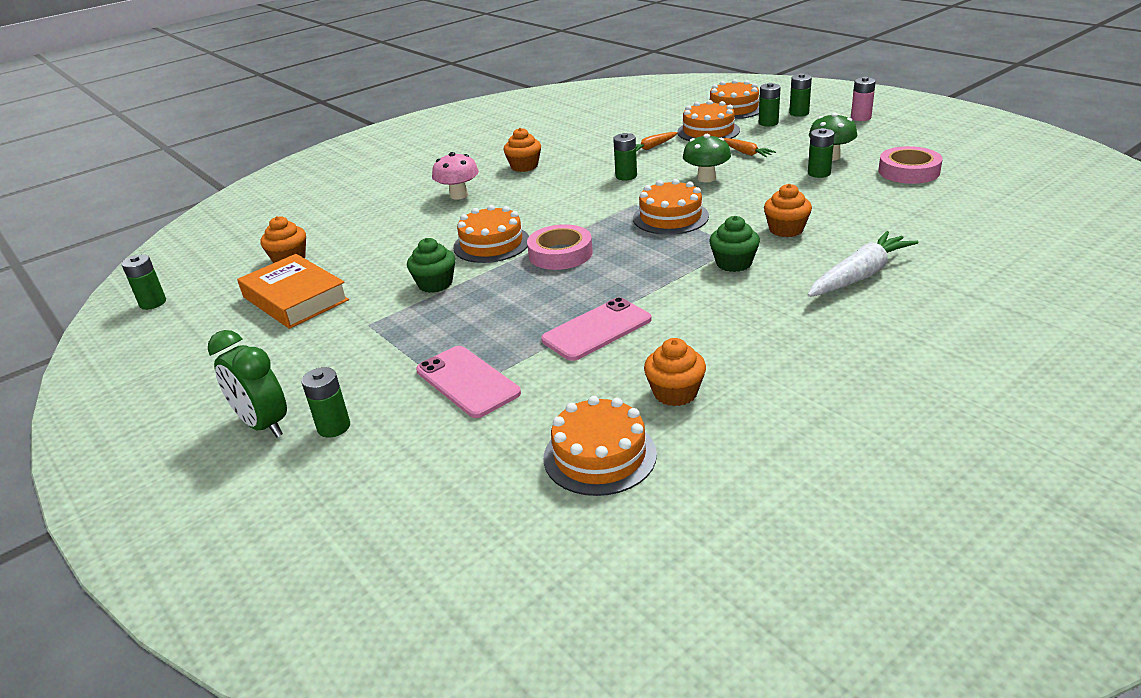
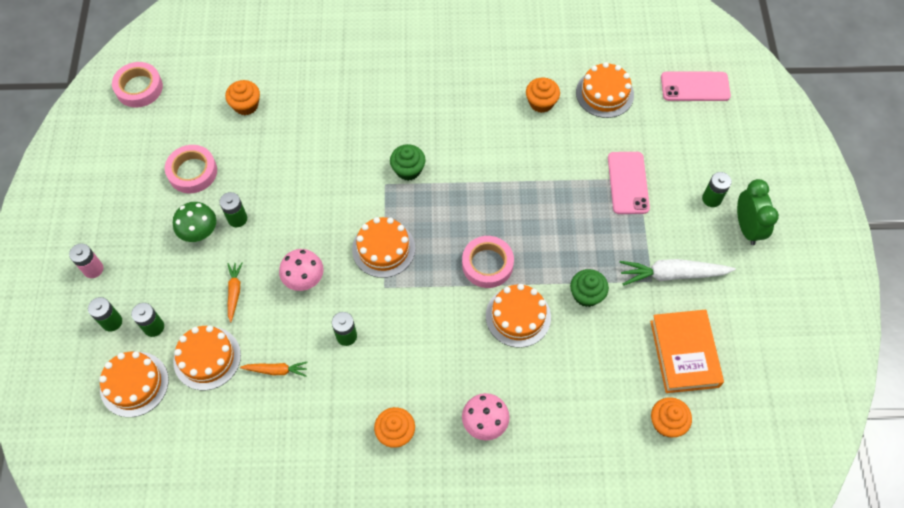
camera: 145 degrees left, 30 degrees up
(153, 303) = (787, 436): green battery -> none
(597, 330) = (534, 172): pink phone -> pink phone (695, 87)
(706, 178) = (304, 279): green mushroom -> pink mushroom
(786, 229) = (342, 176): orange cupcake -> orange cupcake (246, 105)
(859, 275) = (366, 108): white carrot -> white carrot (672, 274)
(1073, 178) = (139, 88): none -> pink tape

